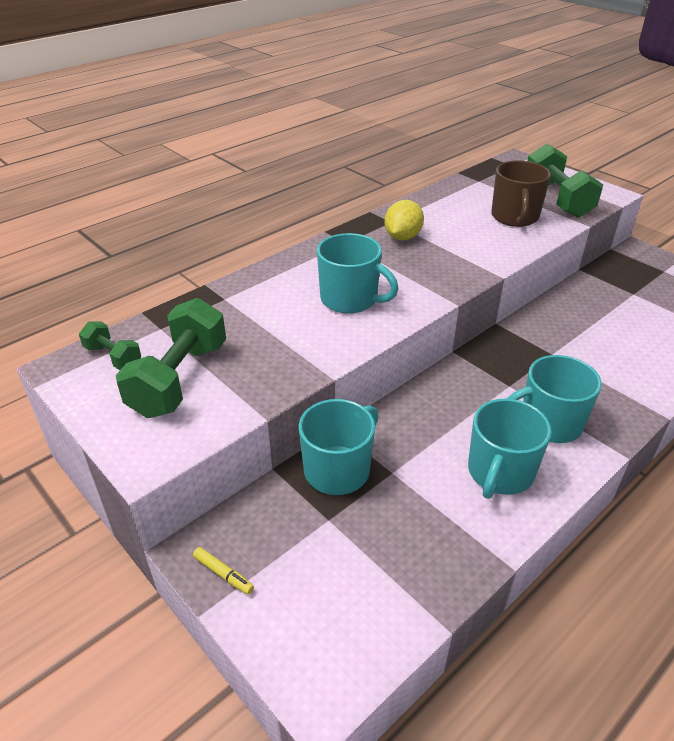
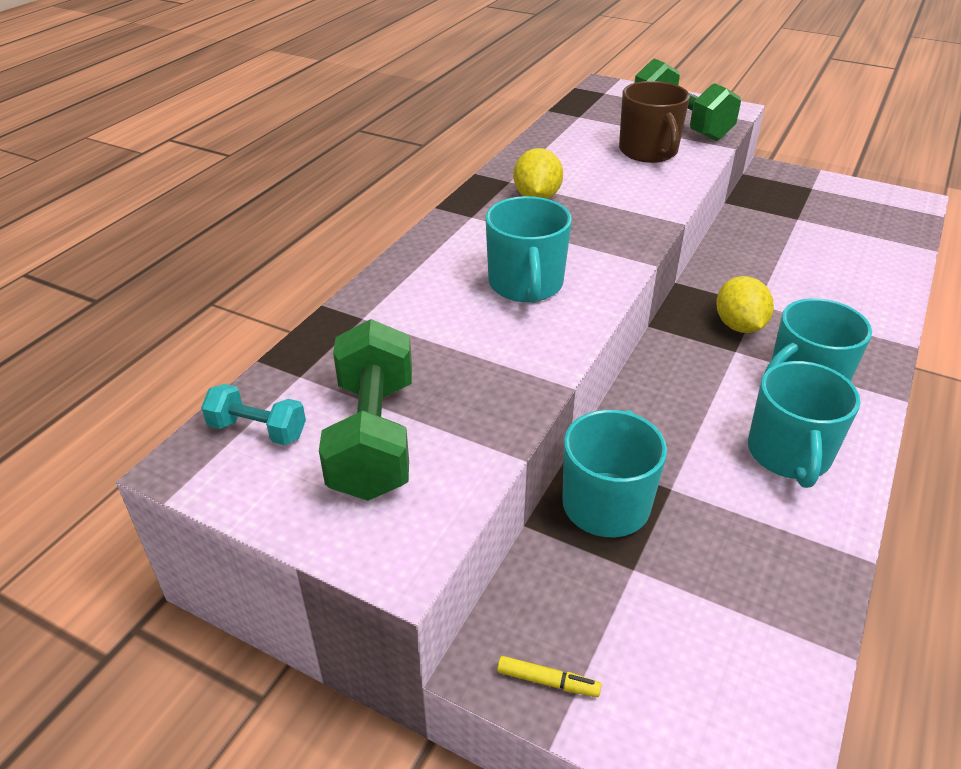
camera: 20 degrees left, 0 degrees up
(113, 357) = (258, 430): green dumbbell -> turquoise dumbbell
(350, 299) = (526, 285): turquoise mug -> turquoise mug turned 75 degrees clockwise
(525, 367) = (739, 326): none -> yellow lemon

